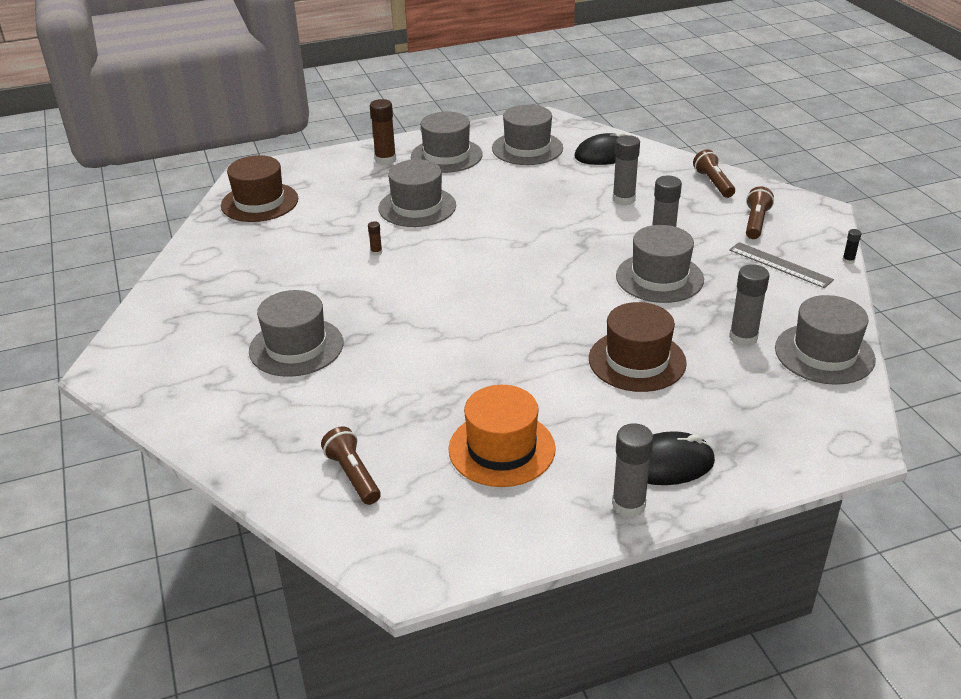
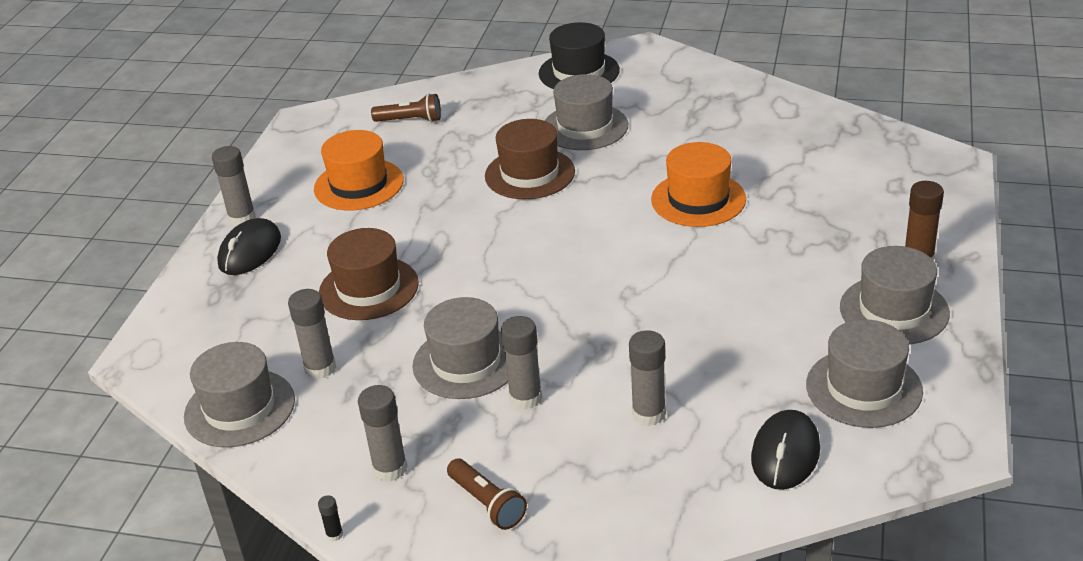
camera: 125 degrees right, 0 degrees up
(180, 394) = (579, 72): none -> black hat
(259, 202) = (871, 154): brown hat -> brown hat (529, 174)
(376, 252) = (698, 199): brown glue stick -> orange hat
(417, 207) = (772, 249): grey hat -> none
(713, 183) = (615, 522): brown flashlight -> none
(780, 265) = (390, 469): grey ruler -> grey glue stick

